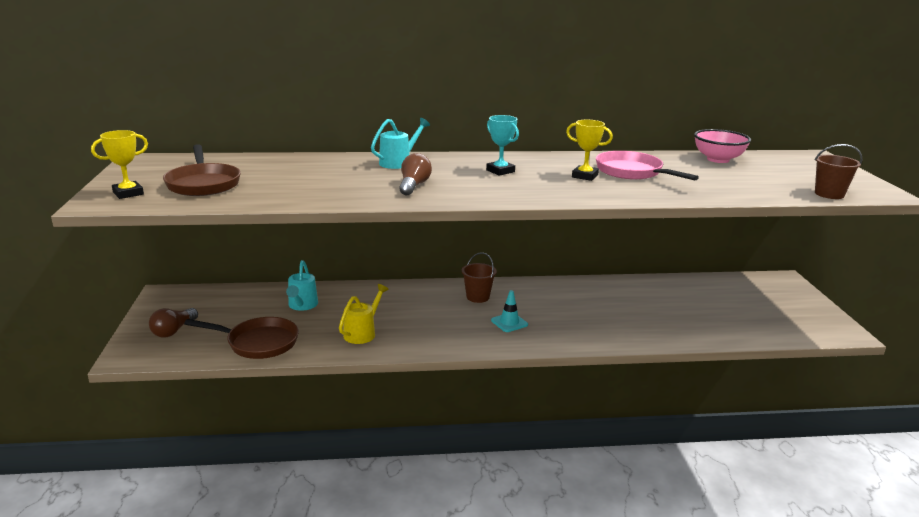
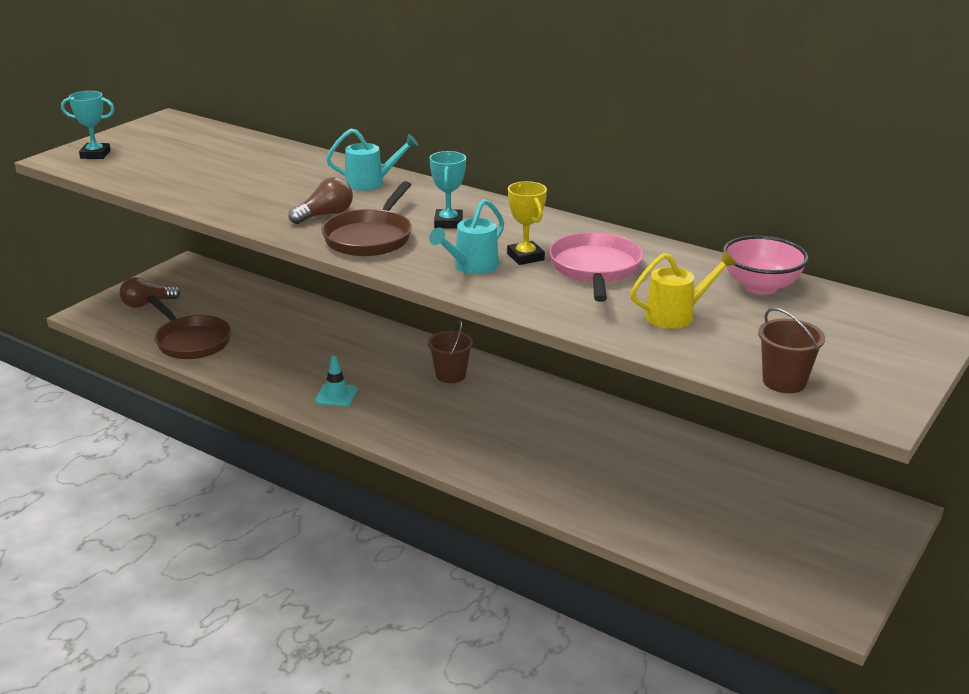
camera: 40 degrees right, 5 degrees up
(128, 193) = (95, 154): yellow trophy -> turquoise trophy
(203, 184) = (163, 160): brown pan -> brown pan (370, 237)
(302, 306) = (276, 319): turquoise watering can -> turquoise watering can (471, 267)
(362, 333) = (285, 367): yellow watering can -> yellow watering can (676, 315)
(509, 322) = (435, 415): turquoise traffic cone -> turquoise traffic cone (336, 395)

